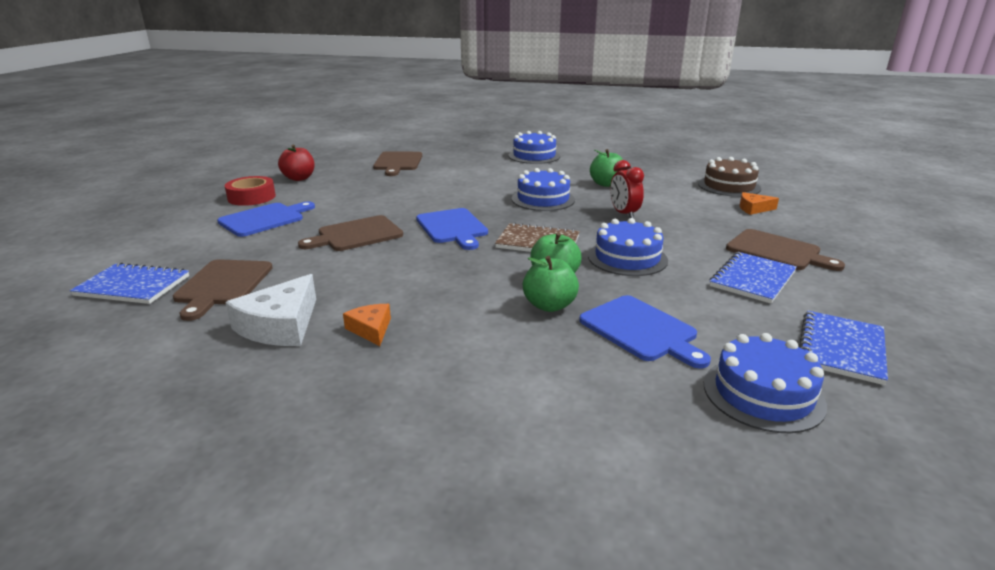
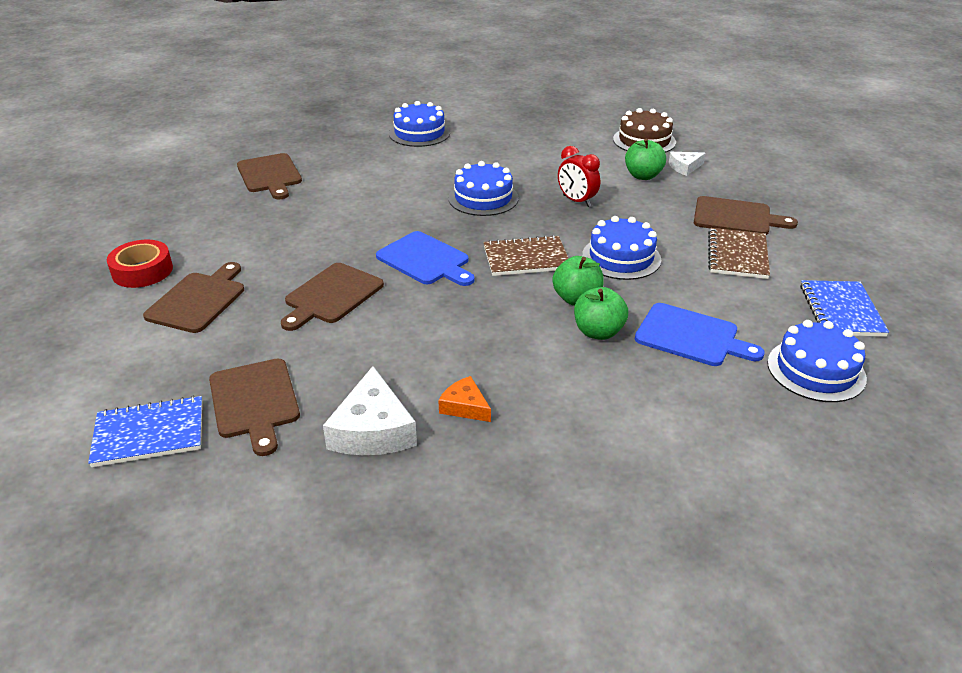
camera: 25 degrees left, 10 degrees up
(264, 219) = (198, 300): blue cutting board -> brown cutting board
(299, 178) = (170, 227): red apple -> none
(606, 184) = (528, 162): green apple -> green apple (643, 176)
(752, 279) = (737, 255): blue notebook -> brown notebook
(753, 209) = (684, 167): orange cheese -> white cheese

